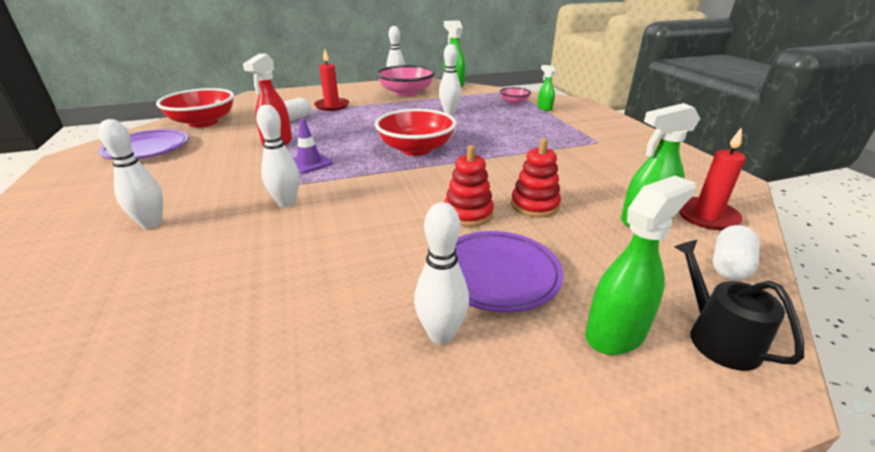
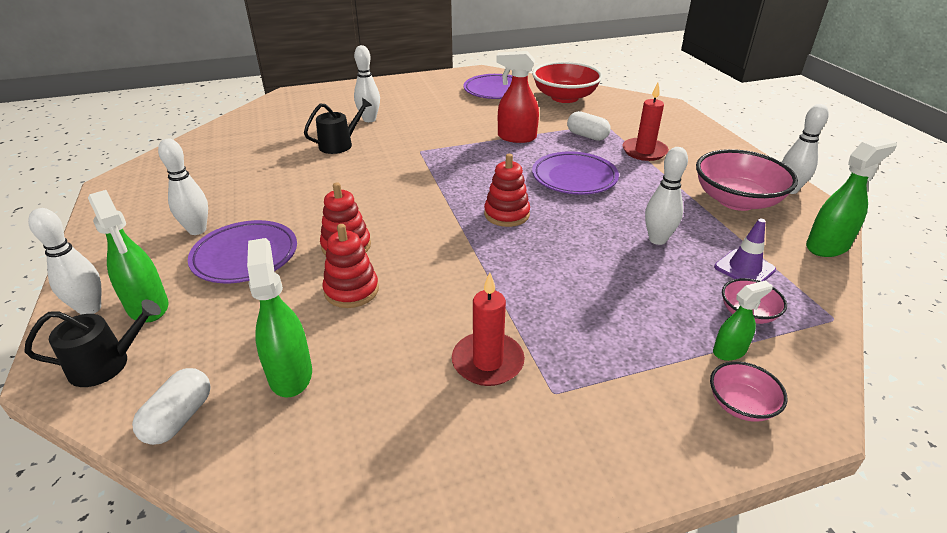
camera: 90 degrees right, 5 degrees up
(221, 240) = (339, 144): none -> black watering can
(286, 203) = (388, 158): white bowling pin -> white bowling pin (90, 309)
(309, 163) = (467, 158): purple traffic cone -> purple traffic cone (744, 268)
(364, 127) = (574, 178): none -> purple plate
(416, 149) = (506, 214): red bowl -> red stacking toy
(579, 110) = (741, 404): none -> pink bowl
(706, 216) = (281, 444): red candle -> red candle (487, 362)
(729, 266) = (179, 418): white capsule -> white capsule turned 75 degrees clockwise

